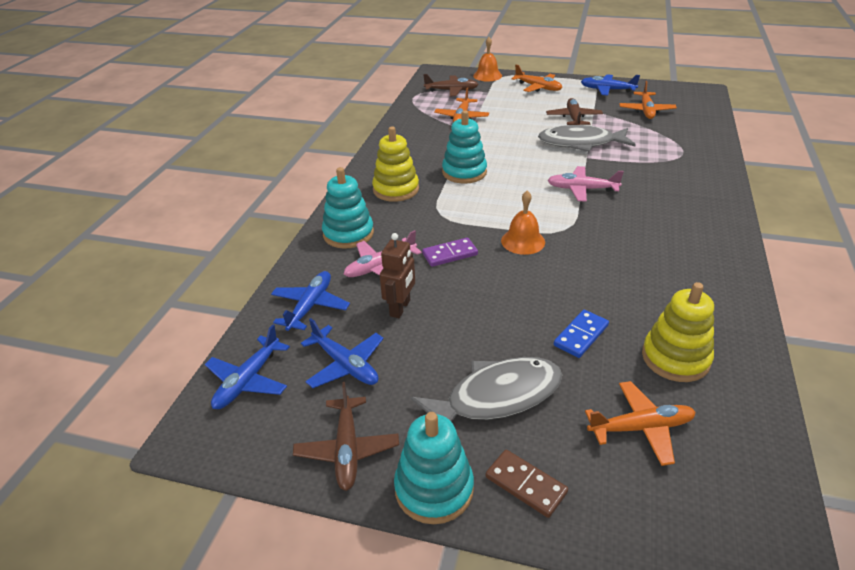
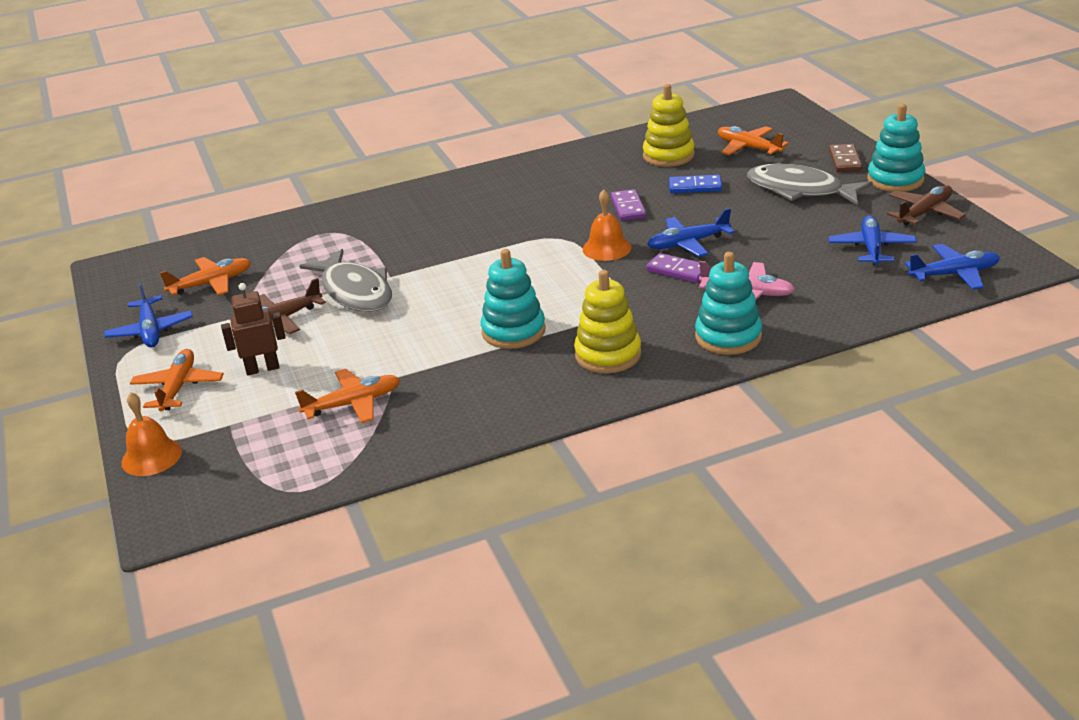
camera: 125 degrees left, 5 degrees down
(310, 306) = (848, 296): blue plane -> blue plane (688, 243)
(400, 308) = (780, 258): brown robot -> brown robot (262, 369)
(451, 91) = (251, 461): brown plane -> none
(580, 280) = (628, 207): none -> purple domino
(581, 189) = (470, 255): pink plane -> none

